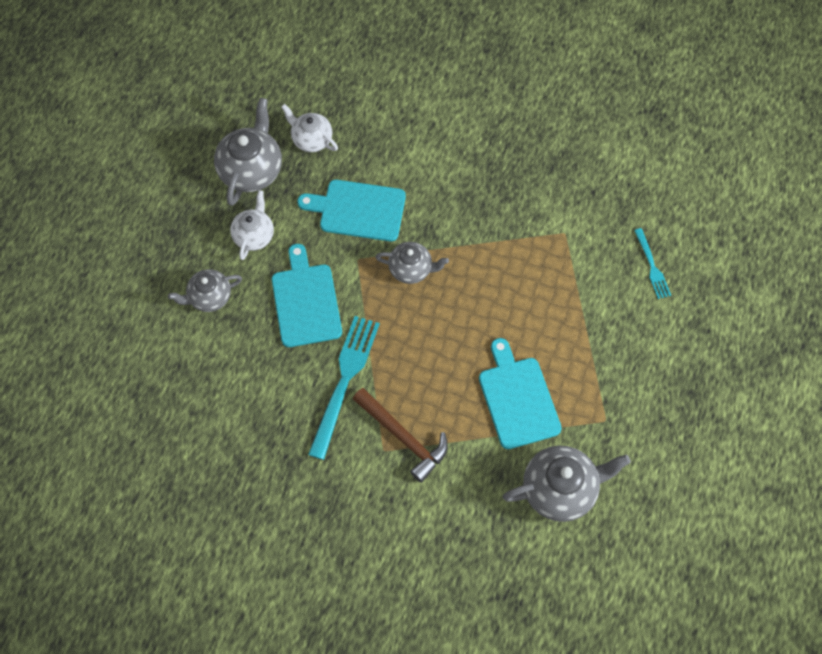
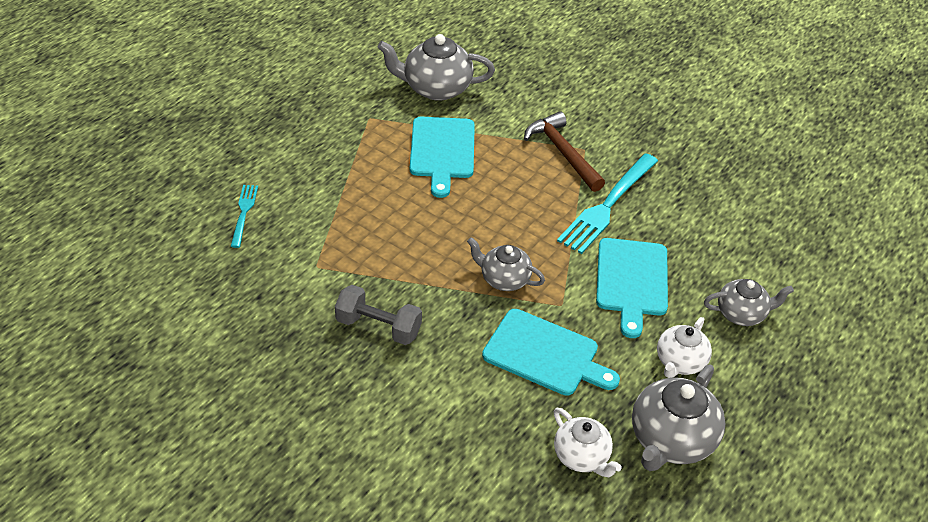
camera: 165 degrees left, 20 degrees down
(491, 194) = (378, 327): none -> grey dumbbell

